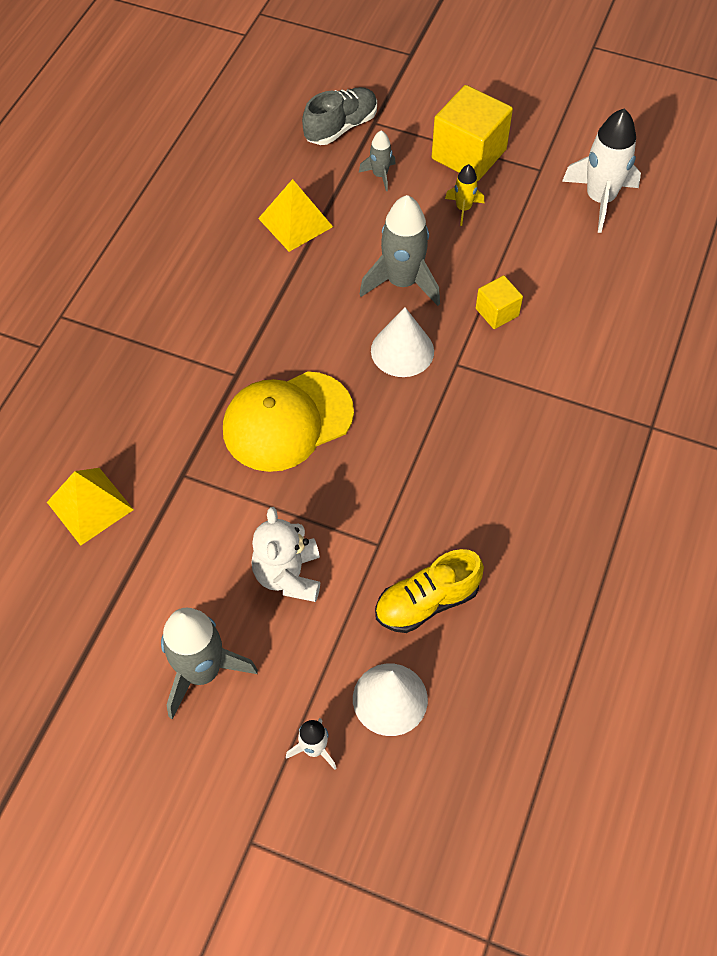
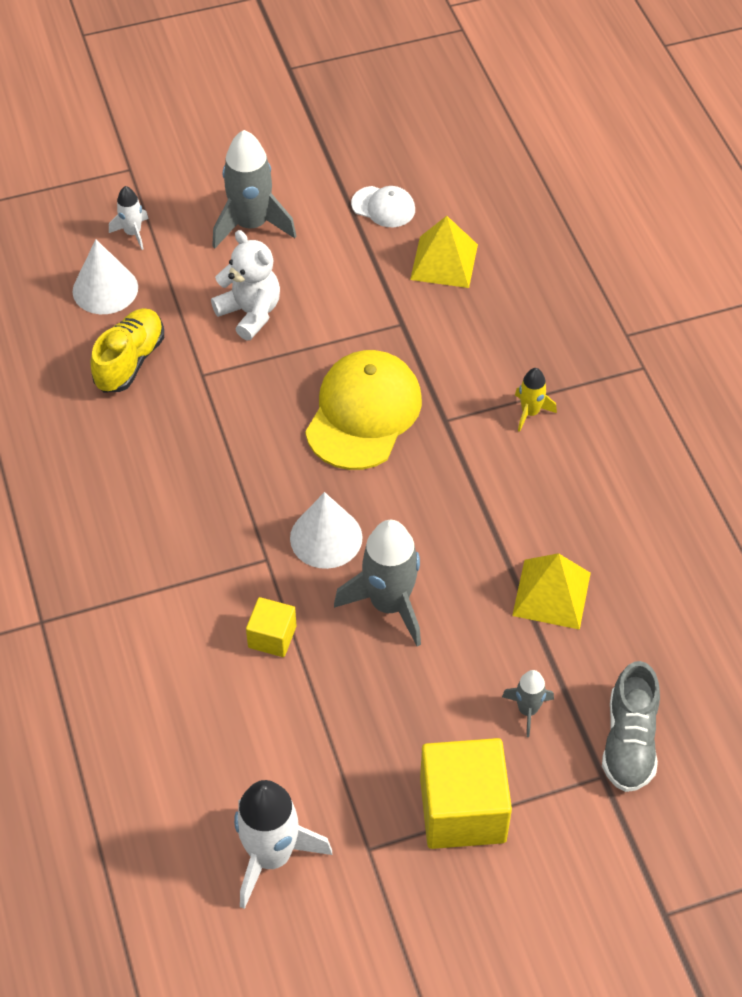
camera: 140 degrees right, 5 degrees down
(75, 600) = (383, 207): none -> white cap
(463, 208) = (406, 733): yellow rocket -> yellow rocket (530, 412)

